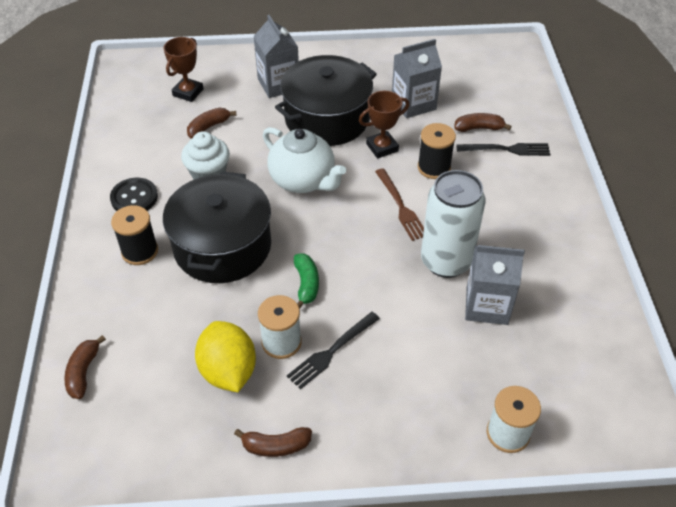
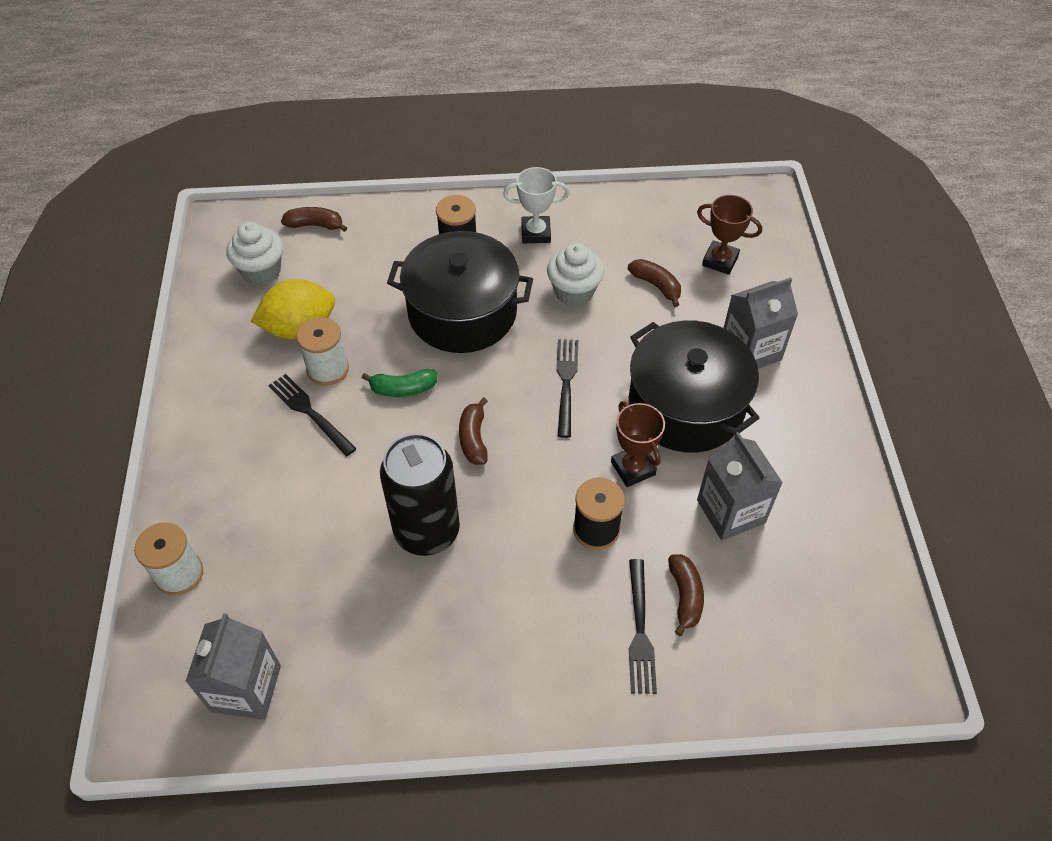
camera: 90 degrees right, 5 degrees up
(134, 198) = (536, 233): black button -> white trophy
(143, 416) = (261, 271): none -> white cupcake
(276, 446) = (210, 369): brown banana -> brown banana (473, 438)
(303, 181) = (566, 382): white teapot -> black fork
(401, 207) = (521, 486): brown fork -> none
(446, 261) = (427, 531): white can -> black can
(487, 305) = (354, 571): grey carton -> grey carton (246, 688)

